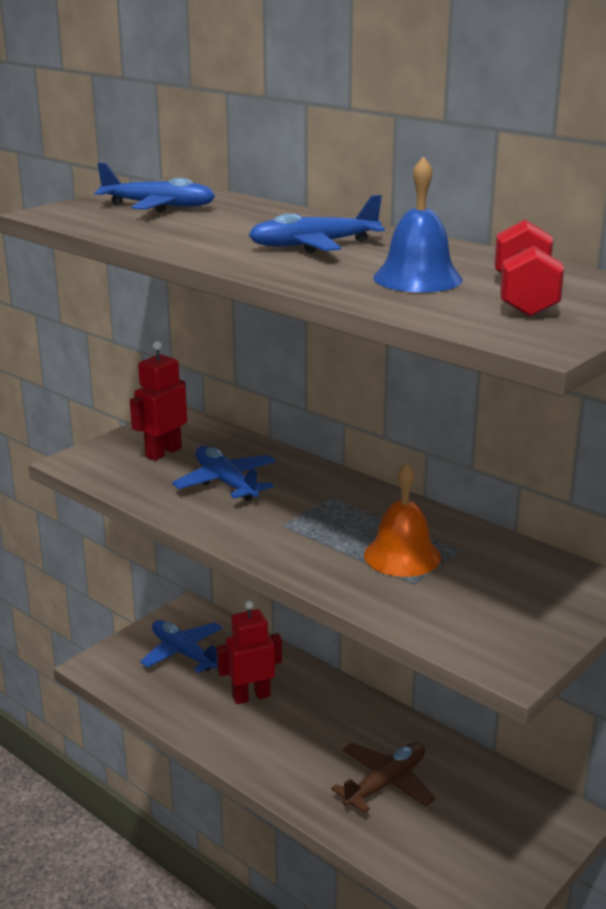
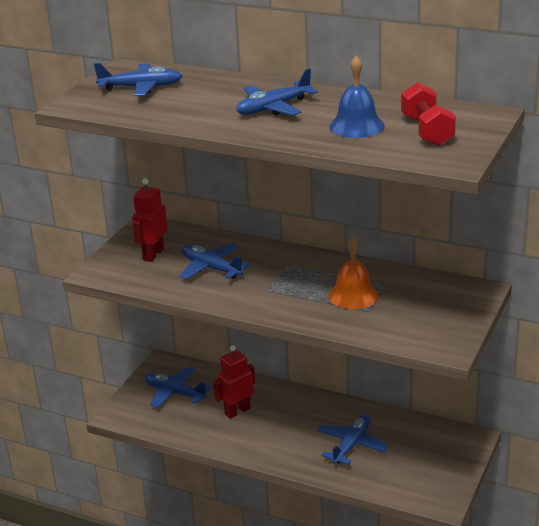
camera: 15 degrees left, 5 degrees up
(386, 783) = (351, 445): brown plane -> blue plane

